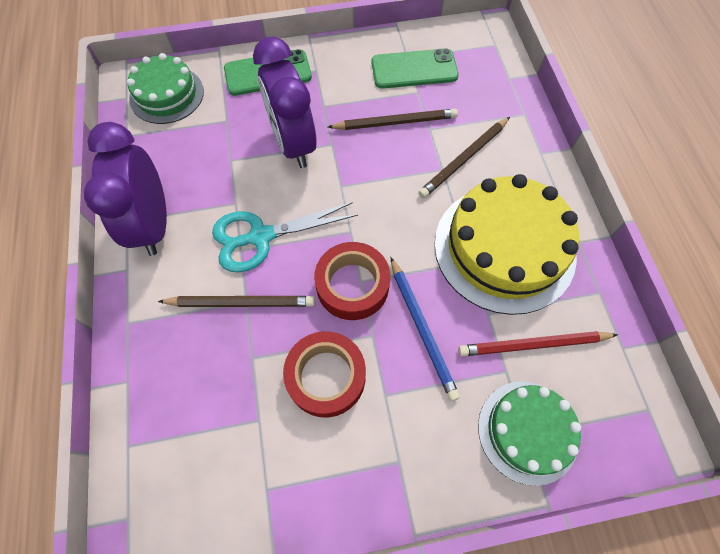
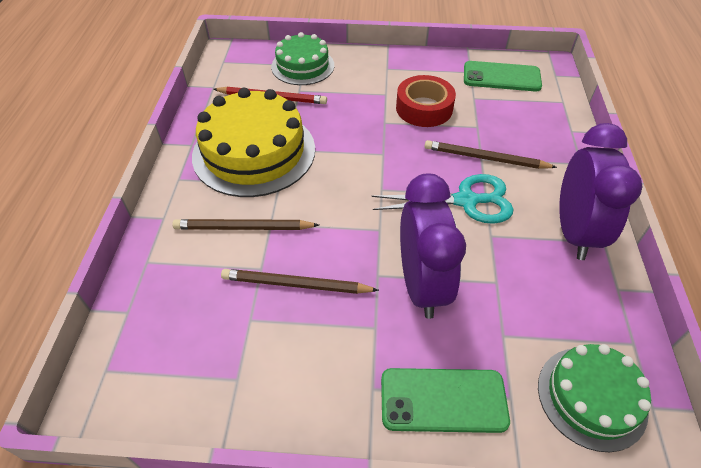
camera: 165 degrees left, 15 degrees down
(352, 285) = (390, 152): red tape -> none
(414, 69) = (238, 355): green phone -> green phone (501, 77)
(422, 329) = (346, 119): blue pencil -> none
(464, 159) = (243, 228): brown pencil -> brown pencil turned 150 degrees counterclockwise

